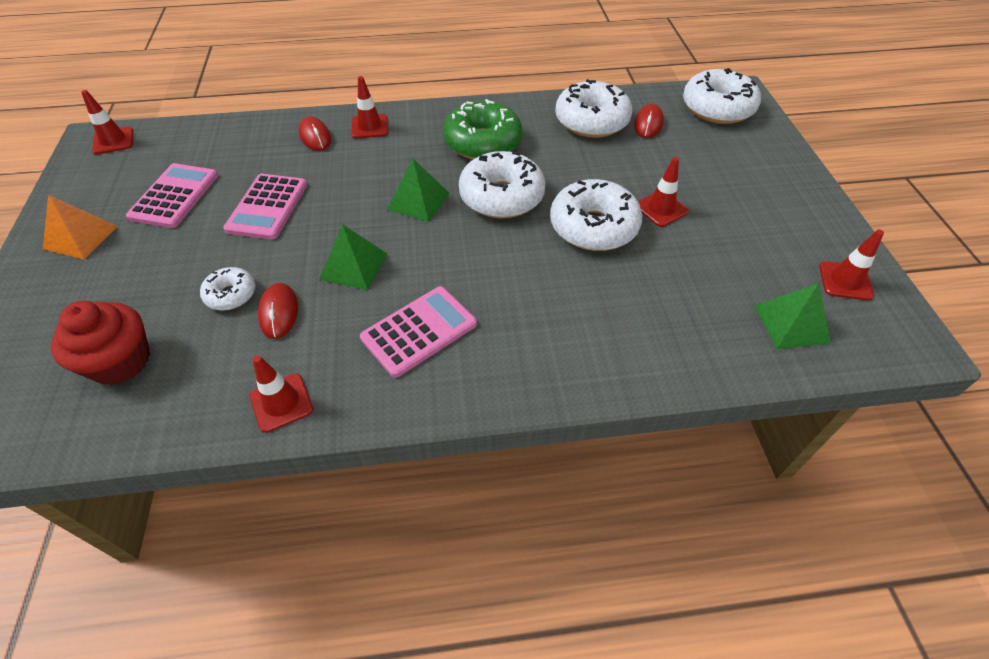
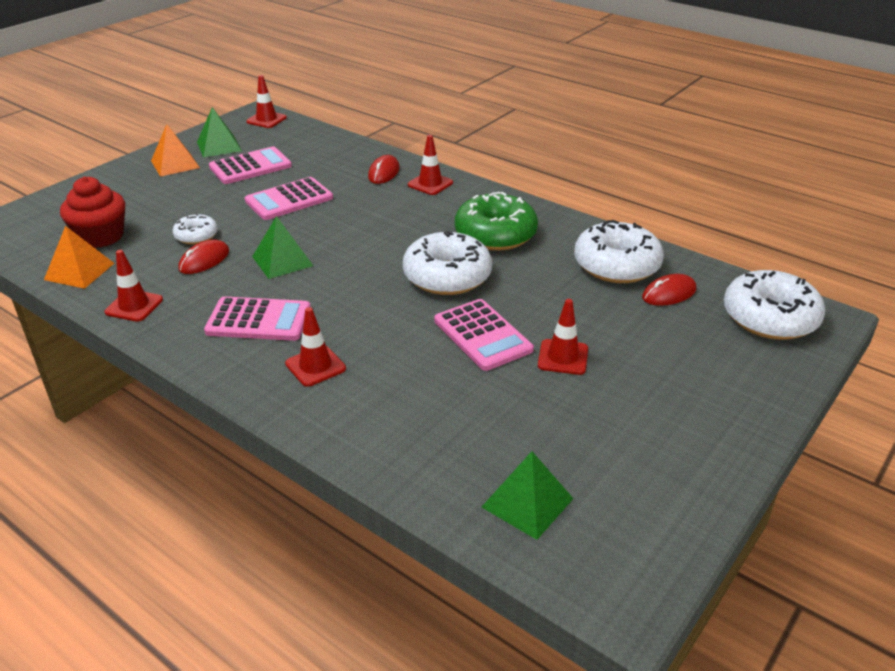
camera: 45 degrees right, 15 degrees down
(158, 412) = (79, 271): none -> orange pyramid
(418, 201) = (385, 246): green pyramid -> green pyramid (219, 146)
(593, 227) = (482, 335): white donut -> pink calculator
(845, 281) = (641, 513): red traffic cone -> red traffic cone (315, 366)

